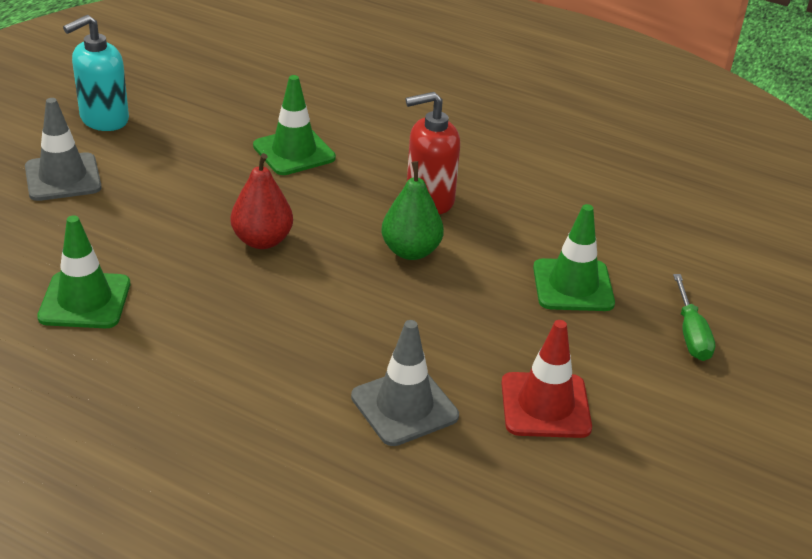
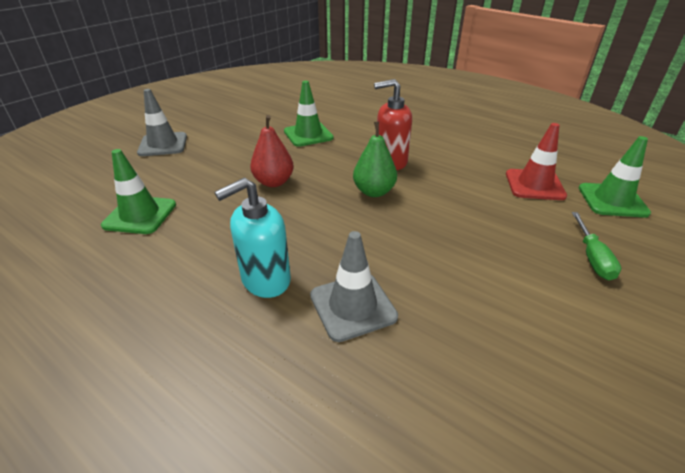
camera: 10 degrees right, 0 degrees up
(104, 119) = (201, 117): turquoise soap dispenser -> turquoise soap dispenser (265, 280)
(545, 405) = (473, 312): red traffic cone -> red traffic cone (534, 185)
(573, 286) = (492, 218): green traffic cone -> green traffic cone (612, 200)

